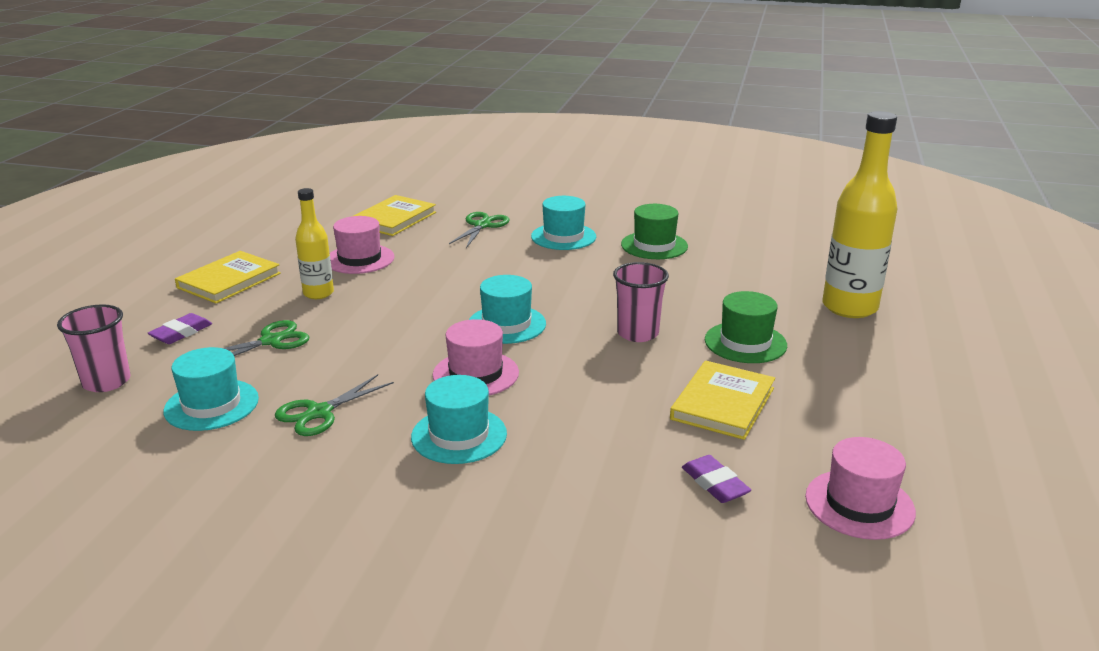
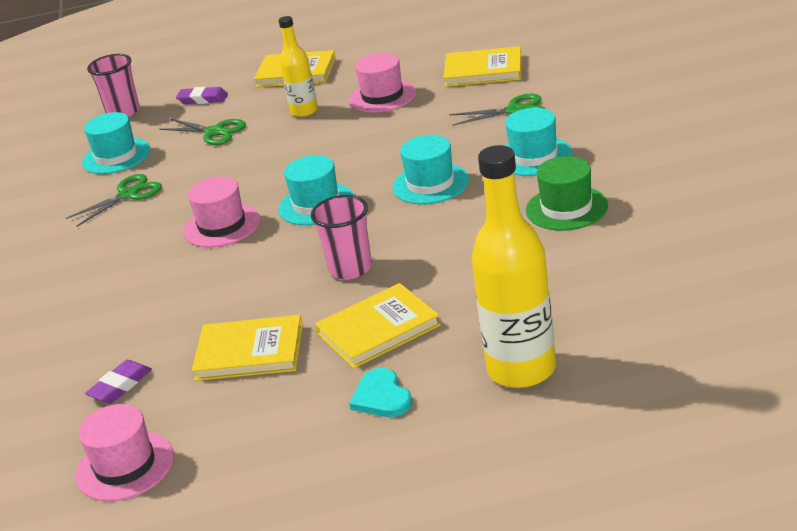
camera: 70 degrees right, 5 degrees up
(319, 413) = (128, 194): green scissors -> green scissors turned 120 degrees clockwise
(459, 435) = (129, 256): turquoise hat -> turquoise hat (430, 184)
(745, 343) = (378, 329): green hat -> yellow book
(843, 362) = (381, 397): none -> turquoise heart

